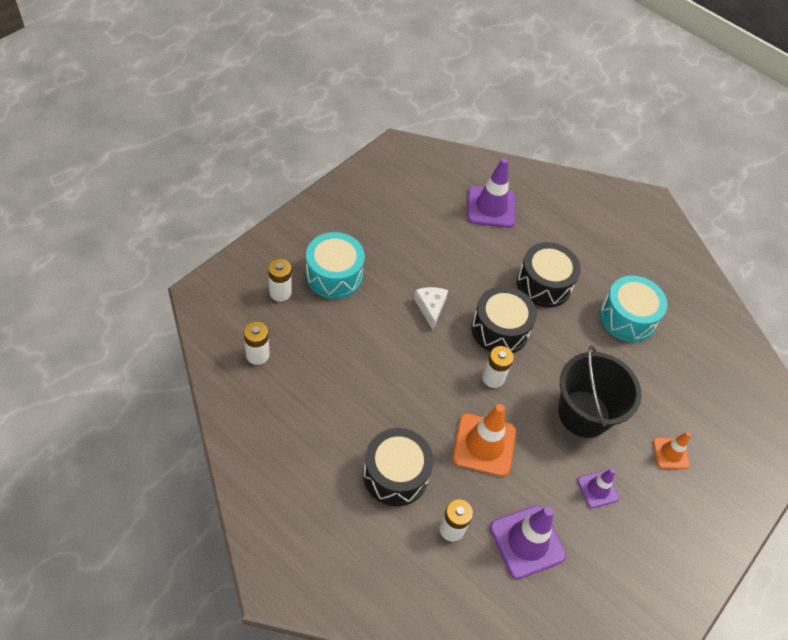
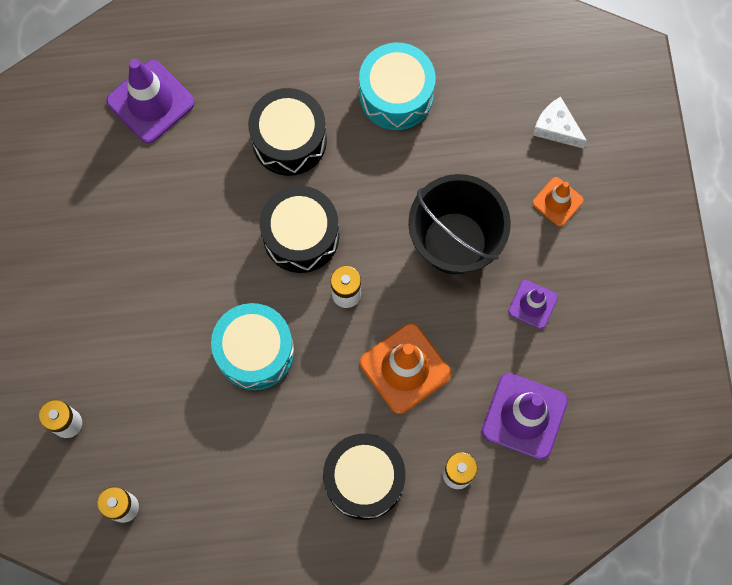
camera: 40 degrees left, 20 degrees up
(334, 275) = (93, 348): turquoise drum -> turquoise drum (255, 351)
(430, 308) = (218, 283): white cheese -> white cheese (556, 128)

